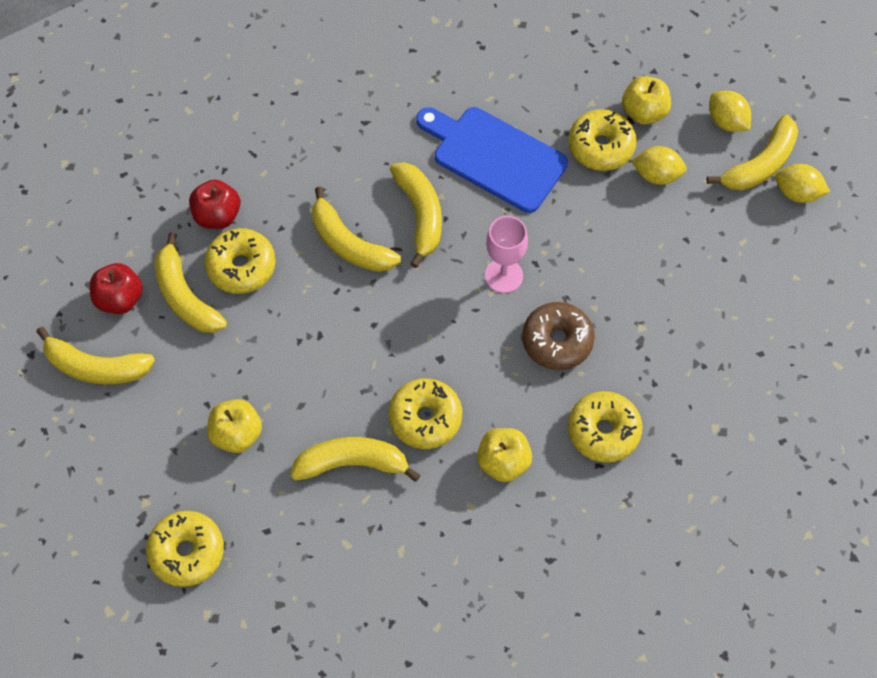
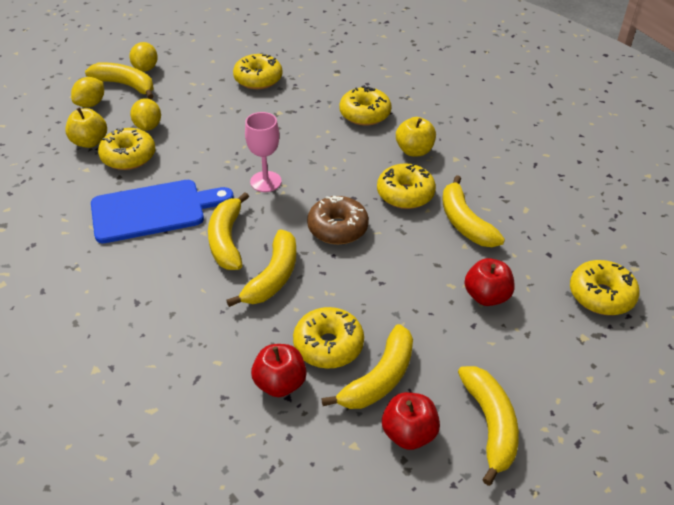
camera: 110 degrees left, 20 degrees down
(237, 434) = (486, 296): yellow apple -> red apple
(420, 215) = (227, 240): yellow banana -> yellow banana turned 60 degrees counterclockwise
(494, 157) = (154, 210): blue cutting board -> blue cutting board turned 120 degrees counterclockwise
(557, 341) = (308, 145): brown donut -> brown donut (337, 228)
(730, 323) = (258, 79): none -> yellow donut

